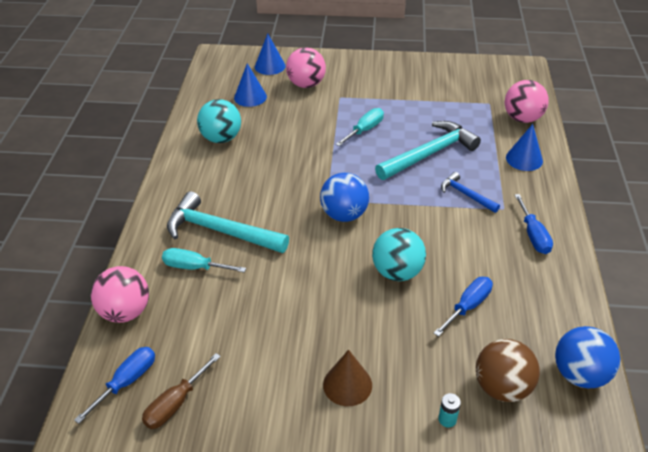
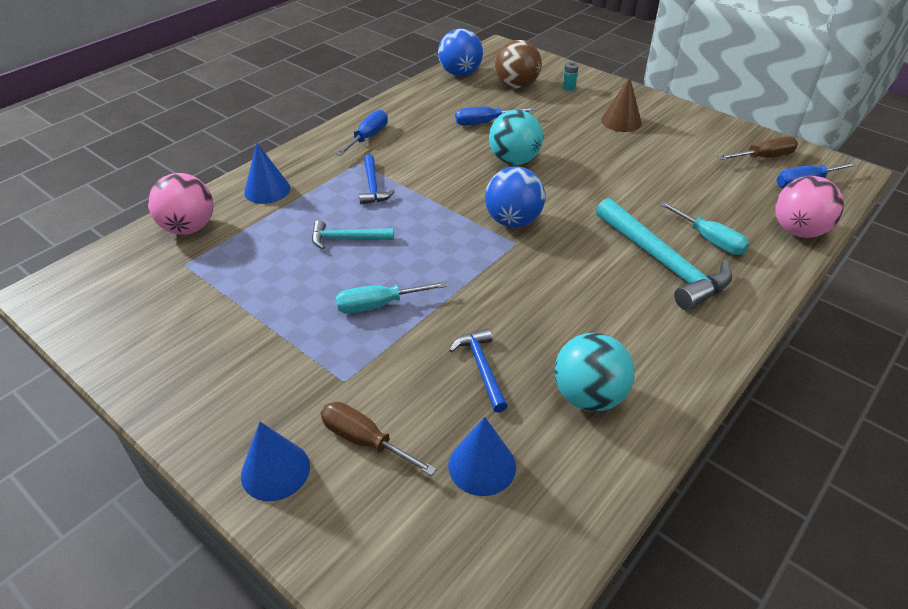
camera: 145 degrees left, 0 degrees up
(270, 66) = (379, 537): blue cone -> blue cone (275, 470)
(282, 127) = (482, 368): none -> blue hammer
(306, 84) = (364, 440): pink ball -> brown screwdriver
(429, 154) = (347, 238): turquoise hammer -> turquoise hammer, size x0.53

